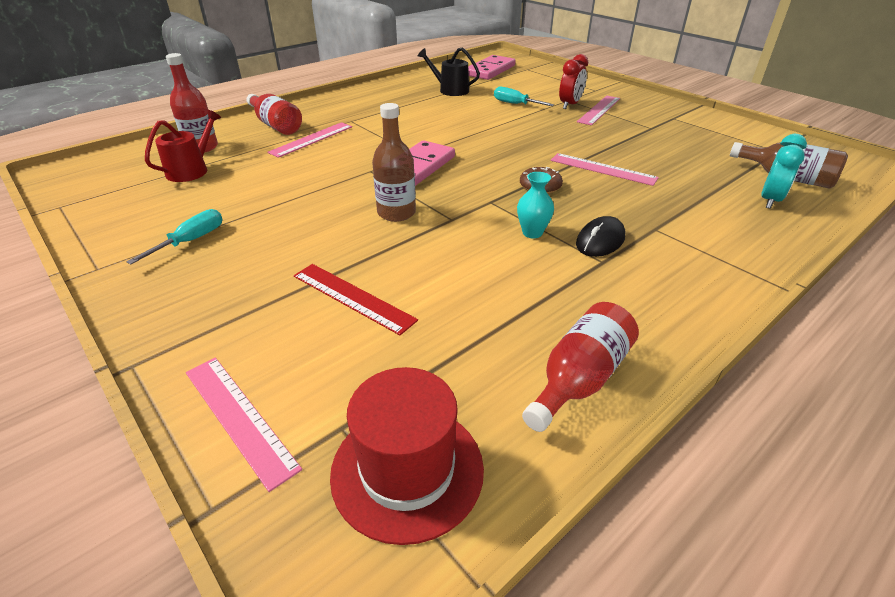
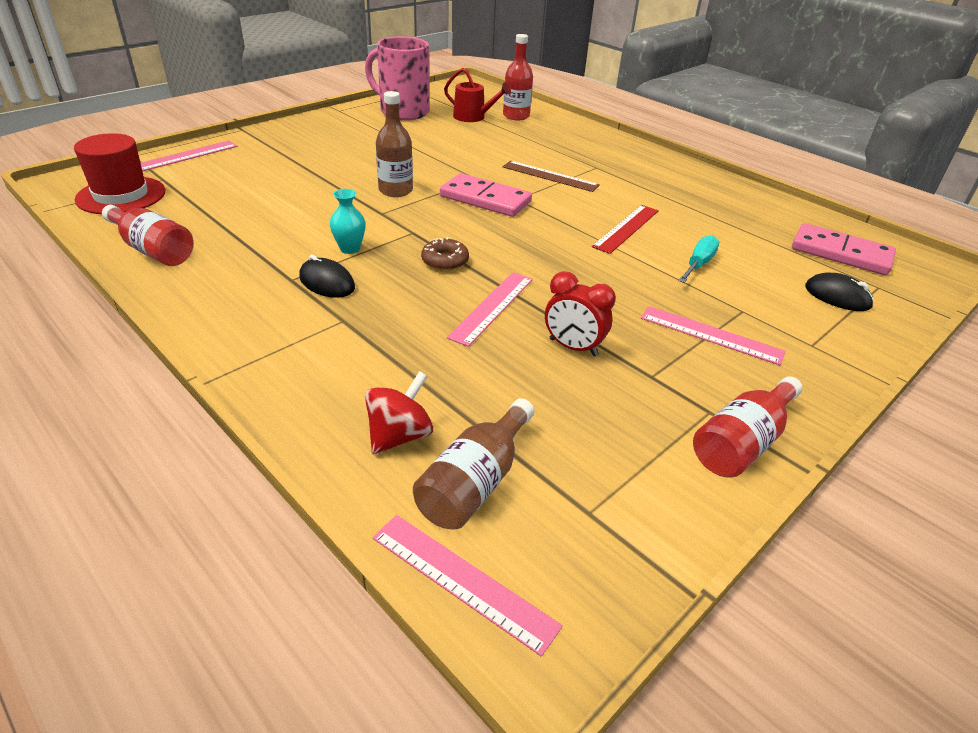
camera: 85 degrees right, 0 degrees up
(141, 215) = (403, 112): none -> pink mug
(191, 241) = (365, 128): turquoise screwdriver -> none
(276, 125) = (572, 137): red bottle -> red bottle (742, 443)
(311, 139) = (543, 152): pink ruler -> pink ruler (462, 580)
(352, 297) = (280, 178): red ruler -> red ruler (626, 228)
(368, 139) = (550, 176): none -> brown ruler
(450, 90) = (727, 220): black watering can -> none
(542, 78) = (837, 296): none -> black mouse
(569, 105) = (719, 309): red clock -> red clock (573, 347)
(770, 200) = (399, 435): turquoise clock -> red spinning top

